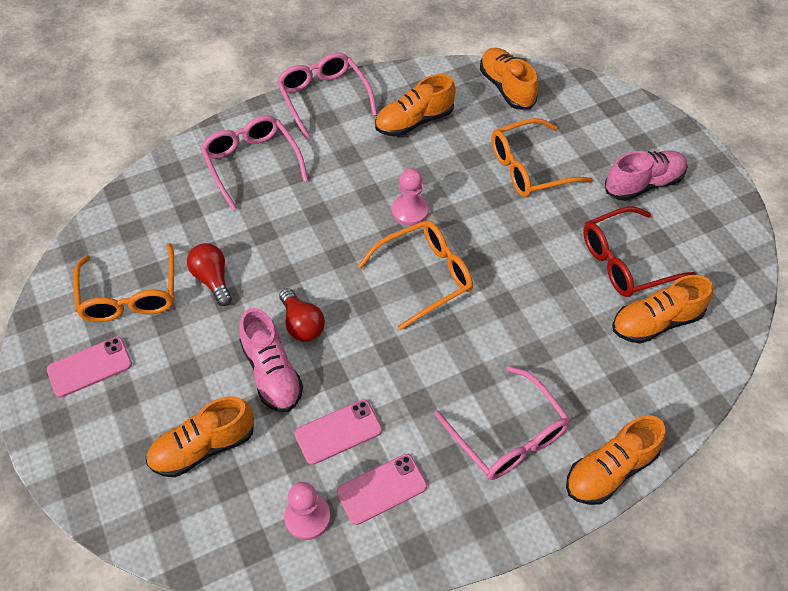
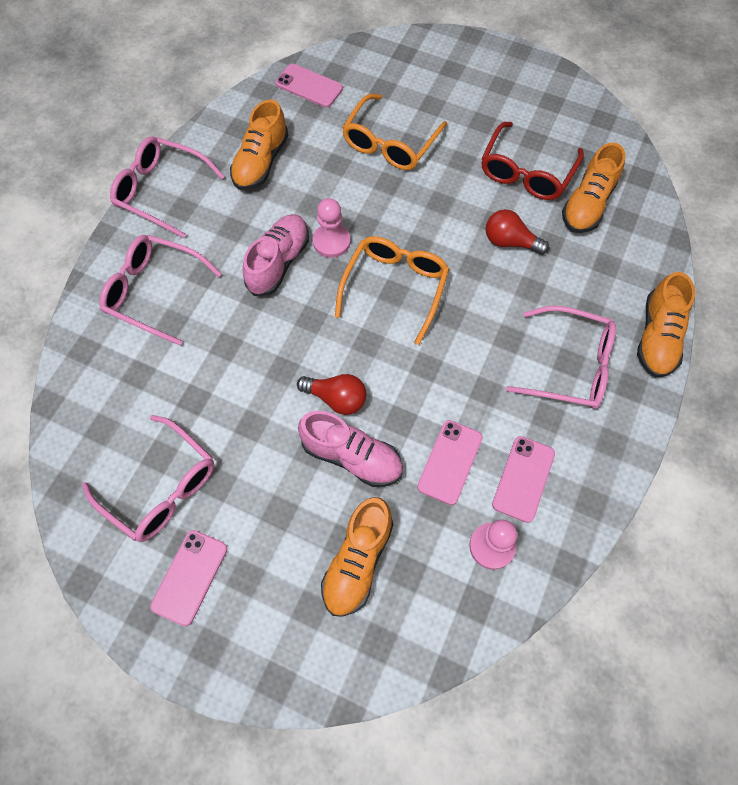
camera: 40 degrees left, 10 degrees up
(130, 295) = (161, 487): orange glasses -> pink glasses
(213, 279) = (222, 418): red light bulb -> red light bulb (510, 242)
(506, 88) = (309, 86): orange shoe -> pink phone
(643, 184) = (484, 102): pink shoe -> pink shoe (278, 262)

